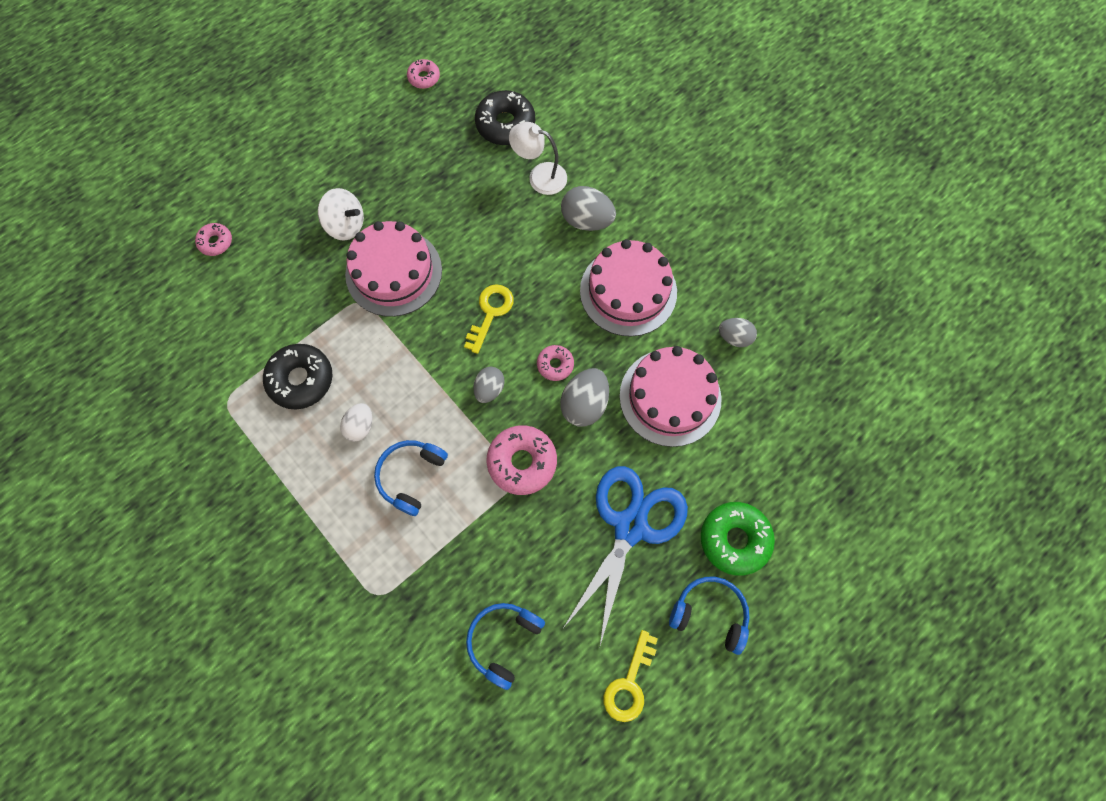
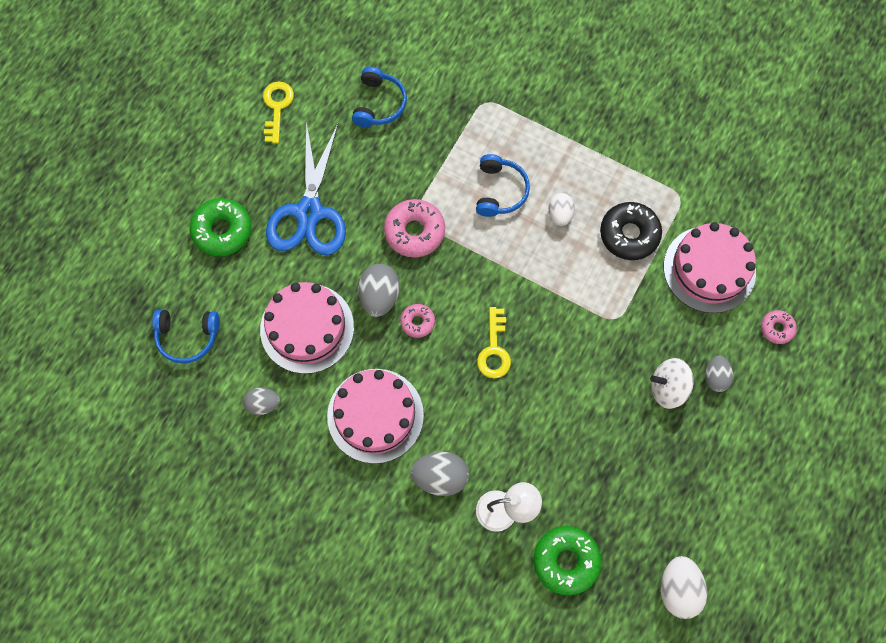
camera: 160 degrees right, 0 degrees up
(394, 272) = (599, 357): pink cake -> pink cake (709, 269)
(424, 78) = (678, 589): pink donut -> white egg
(489, 389) = (466, 281): grey egg -> grey egg (715, 377)
(505, 124) = (566, 561): black donut -> green donut
(710, 613) = (229, 171): blue headphones -> blue headphones (187, 337)

